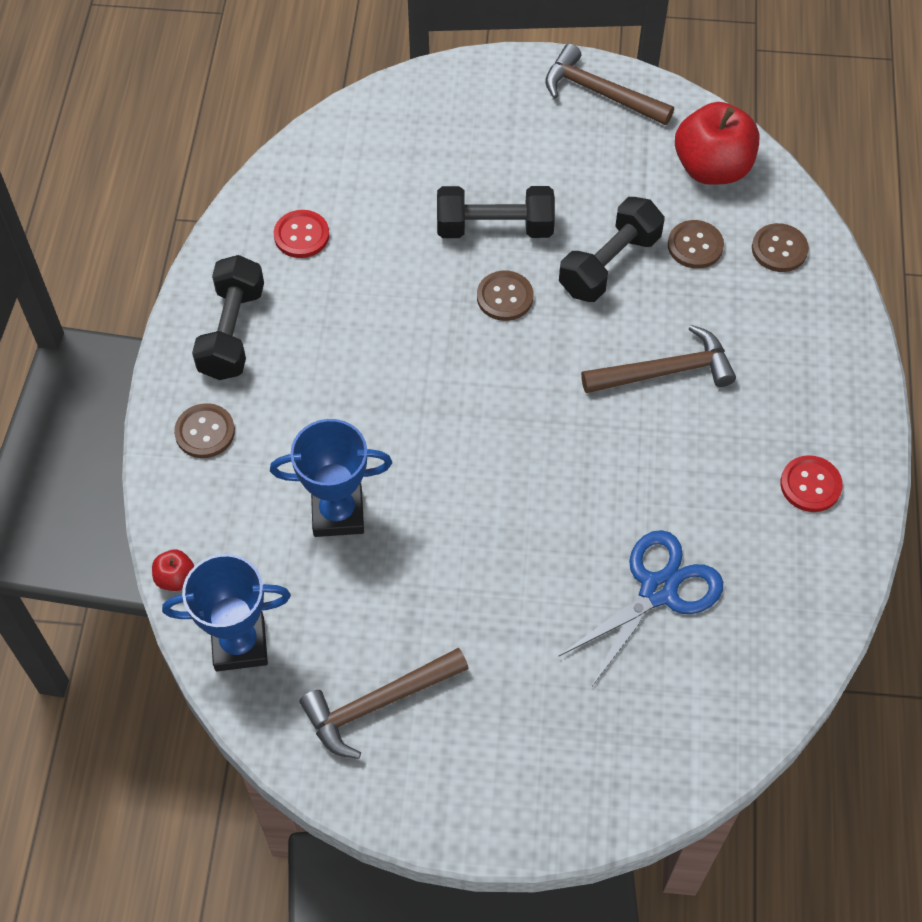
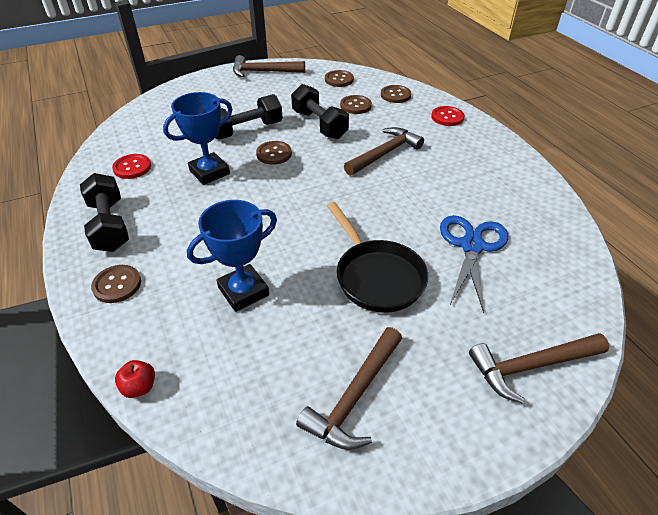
camera: 30 degrees left, 15 degrees down
(239, 644) = (219, 409): blue trophy -> blue trophy (209, 172)
(504, 572) = (376, 276): none -> black pan
(590, 775) = (531, 366): none -> brown hammer
(609, 264) = (319, 124): black dumbbell -> black dumbbell turned 45 degrees counterclockwise
(712, 168) = (339, 80): red apple -> brown button
(810, 485) = (499, 170): red button -> red button (447, 117)

